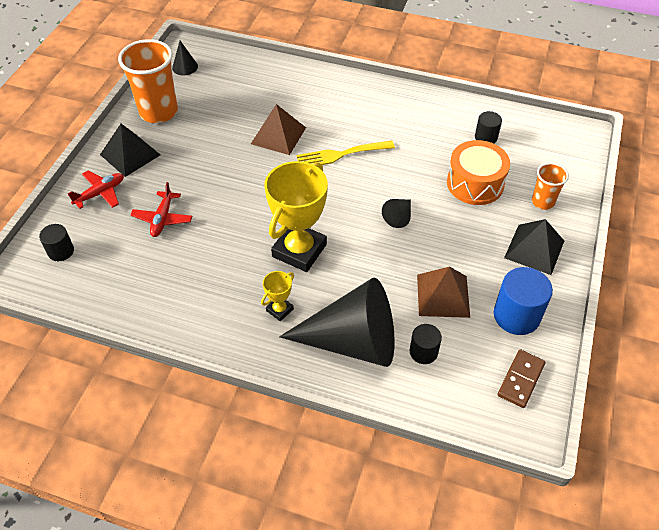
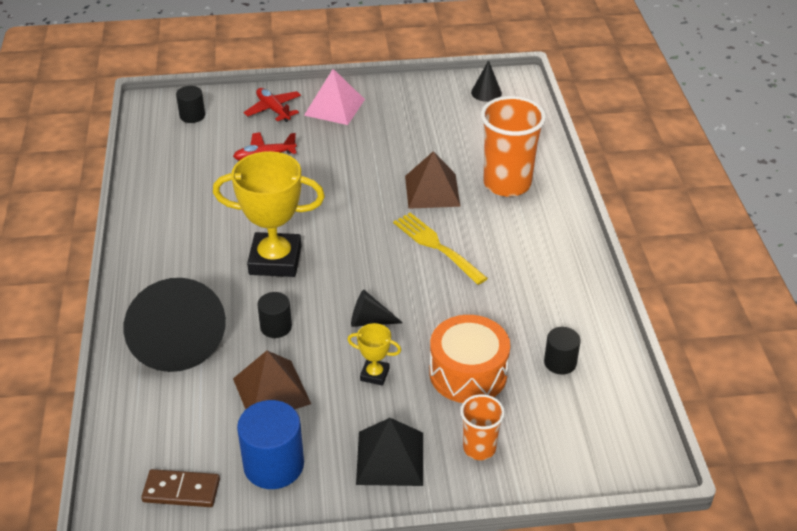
camera: 65 degrees right, 10 degrees down
(100, 193) = (273, 109): red plane -> red plane turned 150 degrees counterclockwise
(130, 154) = (334, 107): black pyramid -> pink pyramid
(158, 112) = (406, 101): orange cup -> orange cup (507, 184)
(279, 310) = (191, 272): yellow trophy -> yellow trophy (374, 374)
(423, 352) = (185, 396): black cylinder -> black cylinder (276, 327)

